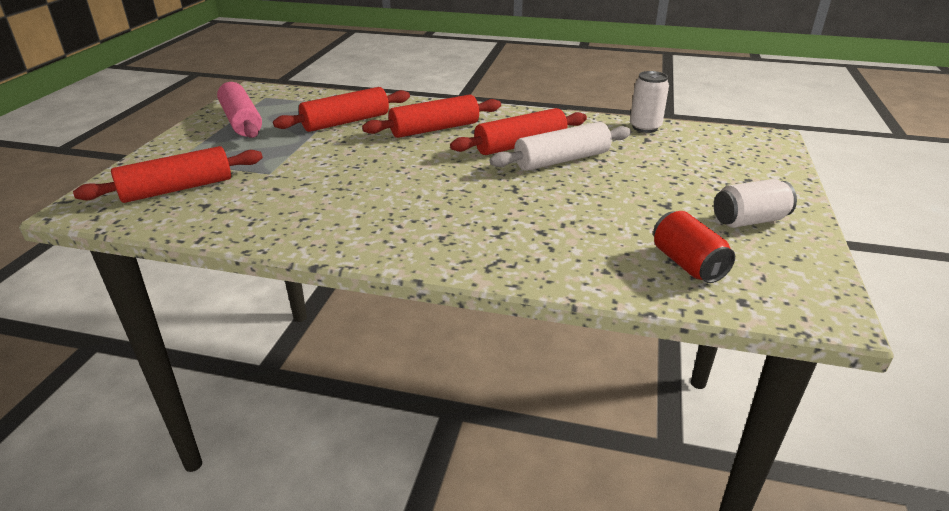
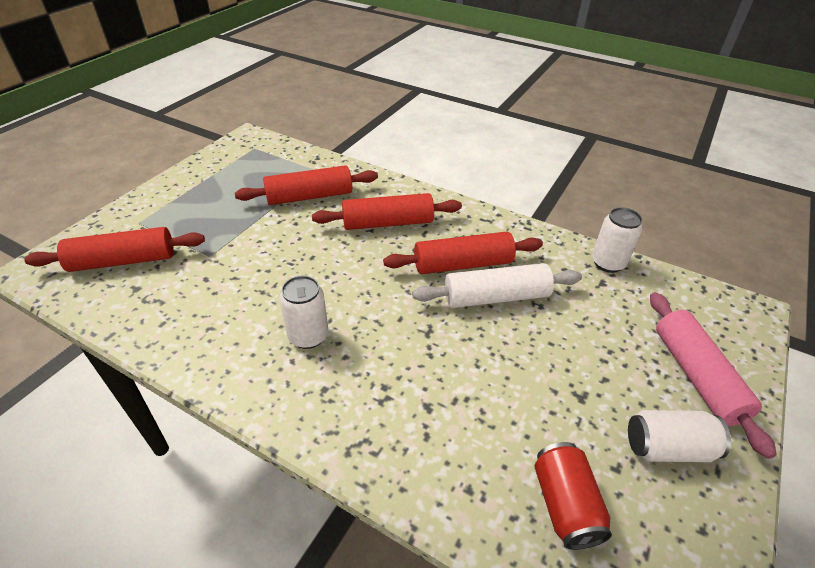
camera: 15 degrees right, 10 degrees up
(241, 121) = (219, 178): pink rolling pin -> pink rolling pin (696, 376)
(405, 208) = (308, 336): none -> white can

